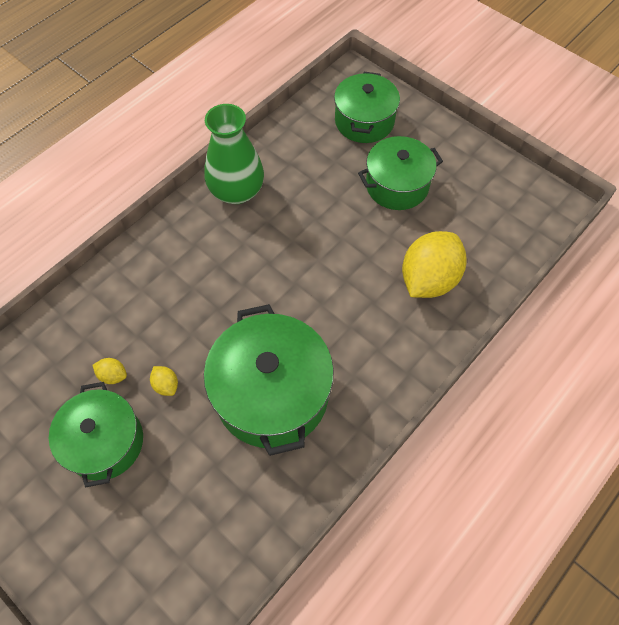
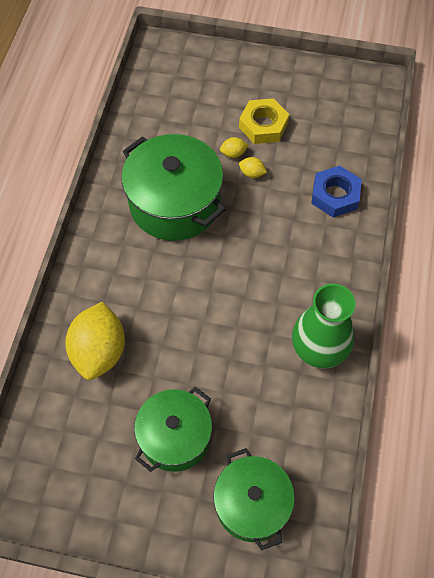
camera: 150 degrees right, 0 degrees up
(105, 314) = (335, 195): none -> blue nut
(105, 442) = (263, 125): green pot -> yellow nut
(113, 375) = (293, 162): yellow lemon -> yellow lemon (233, 153)

